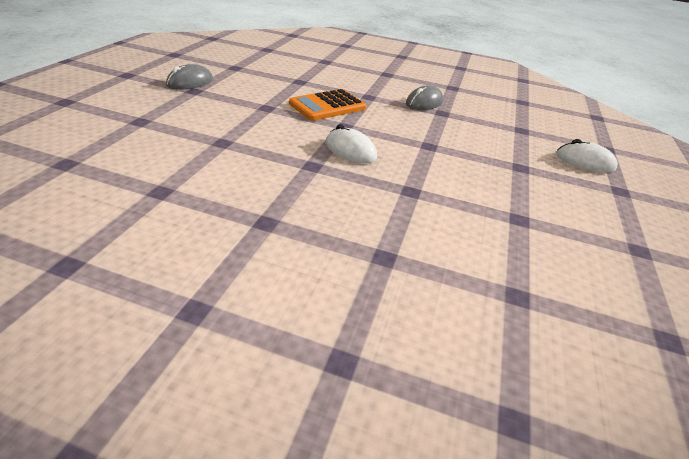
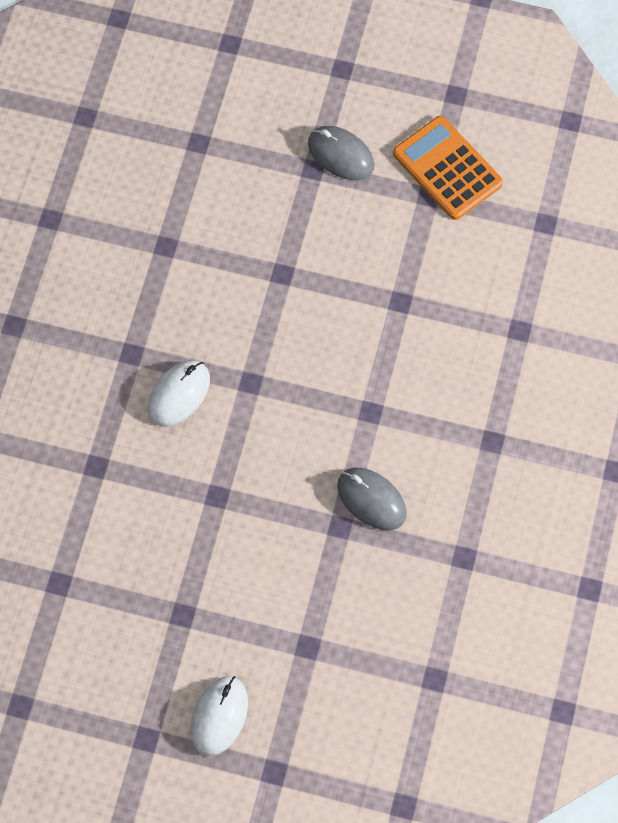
camera: 90 degrees right, 30 degrees up
(327, 106) = (311, 354): orange calculator -> orange calculator (447, 169)

